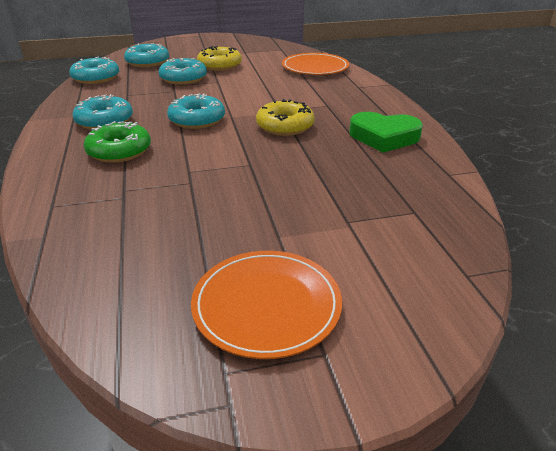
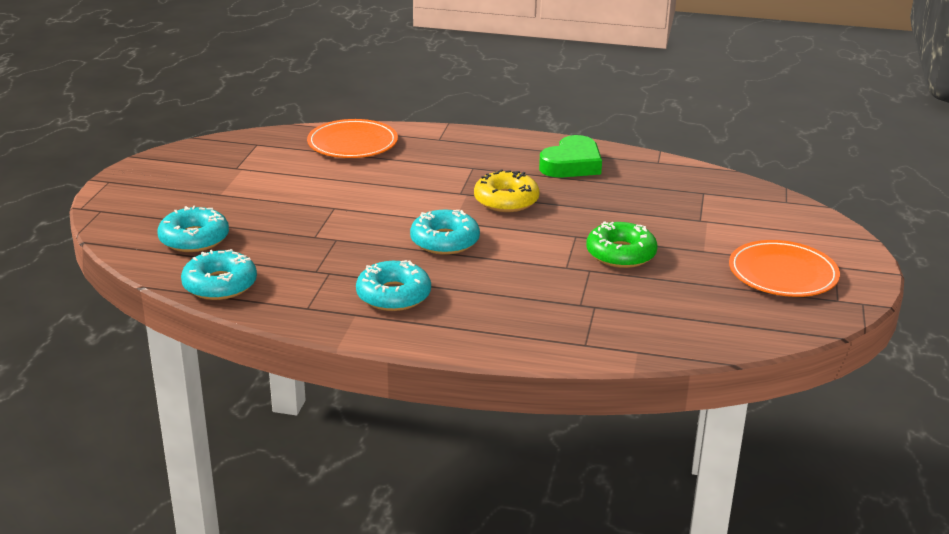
camera: 65 degrees left, 5 degrees down
(119, 151) = (489, 296): green donut -> green donut (621, 254)
(183, 78) = (297, 226): turquoise donut -> none
(219, 65) = (274, 194): yellow donut -> none

